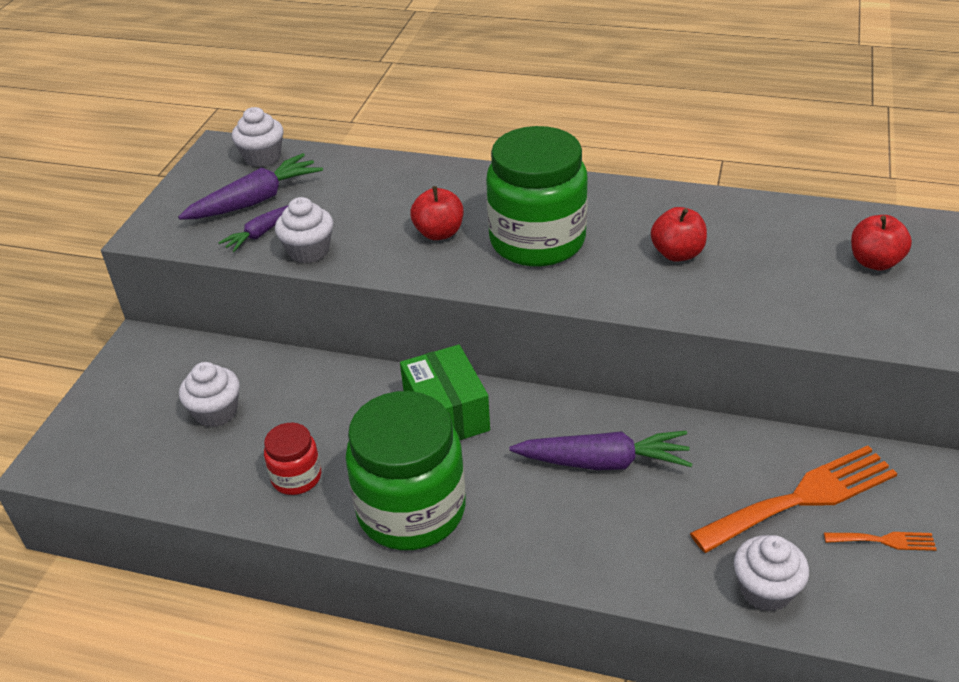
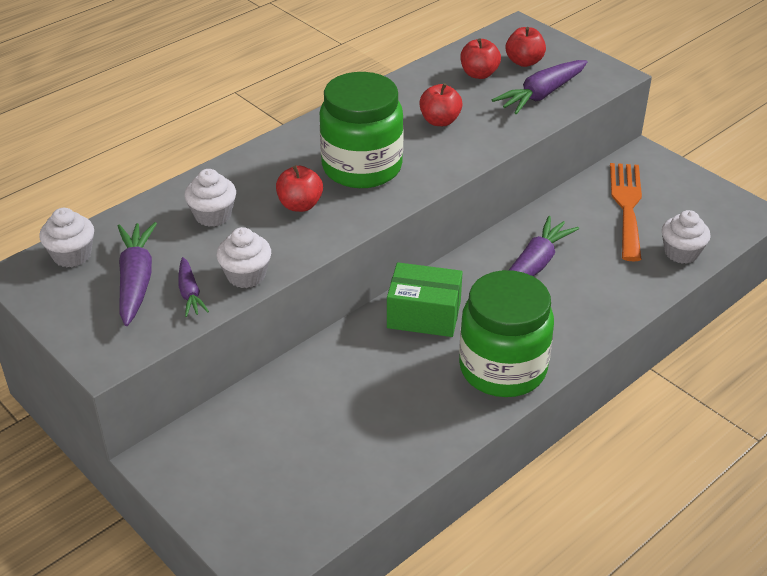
camera: 60 degrees left, 0 degrees up
(216, 412) = (301, 437): white cupcake -> white cupcake (213, 215)
(296, 477) = (419, 415): red jar -> none
(802, 241) = (479, 74): none -> red apple
(824, 302) = (541, 95): none -> purple carrot
(884, 540) = (679, 195): orange fork -> none

